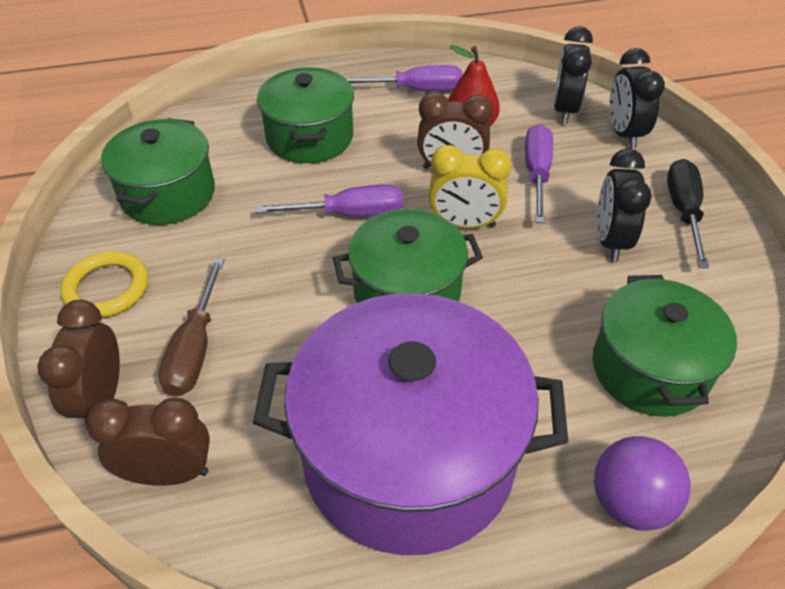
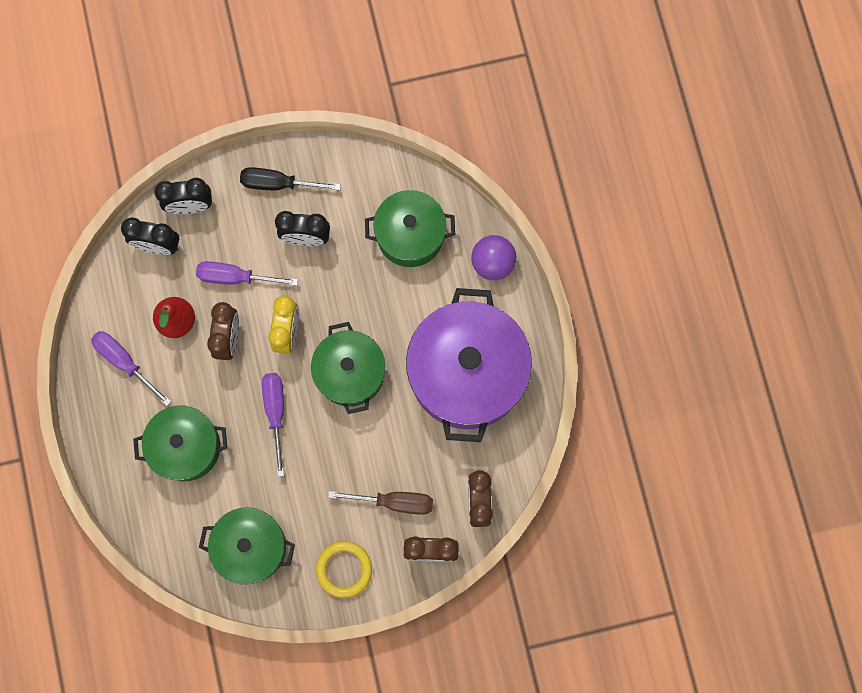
camera: 90 degrees left, 30 degrees up
(416, 90) = (124, 362): purple screwdriver -> purple screwdriver turned 45 degrees counterclockwise

